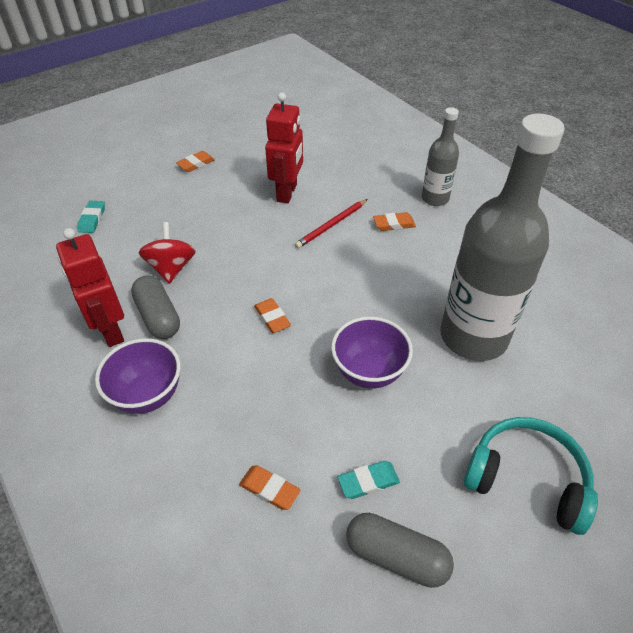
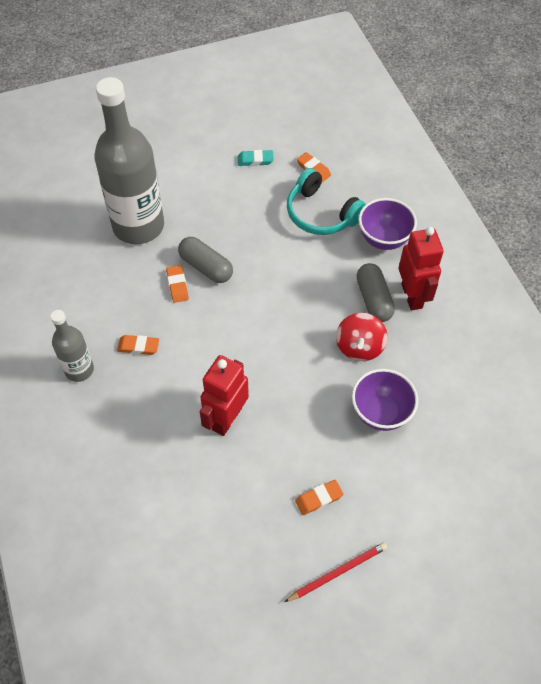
camera: 165 degrees left, 10 degrees up
(92, 219) = (438, 432): turquoise eraser -> none
(272, 318) = (282, 276): orange eraser -> orange eraser (177, 285)
(331, 225) = (198, 361): red pencil -> red pencil (338, 572)
(369, 372) = (226, 219): purple bowl -> purple bowl (380, 413)
(396, 556) = (255, 127): grey capsule -> grey capsule (206, 267)
(526, 479) = (165, 141): turquoise headphones -> turquoise headphones (321, 213)

